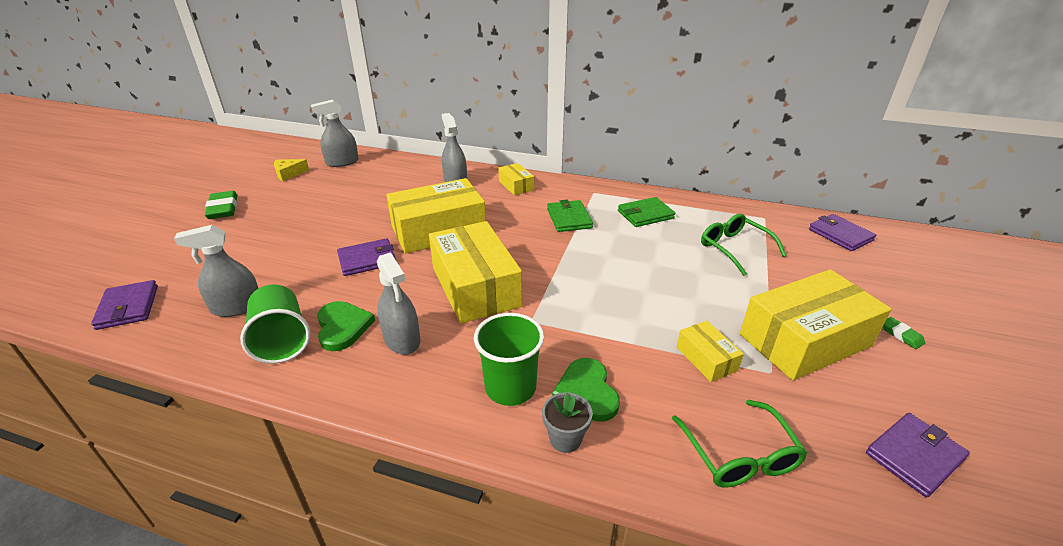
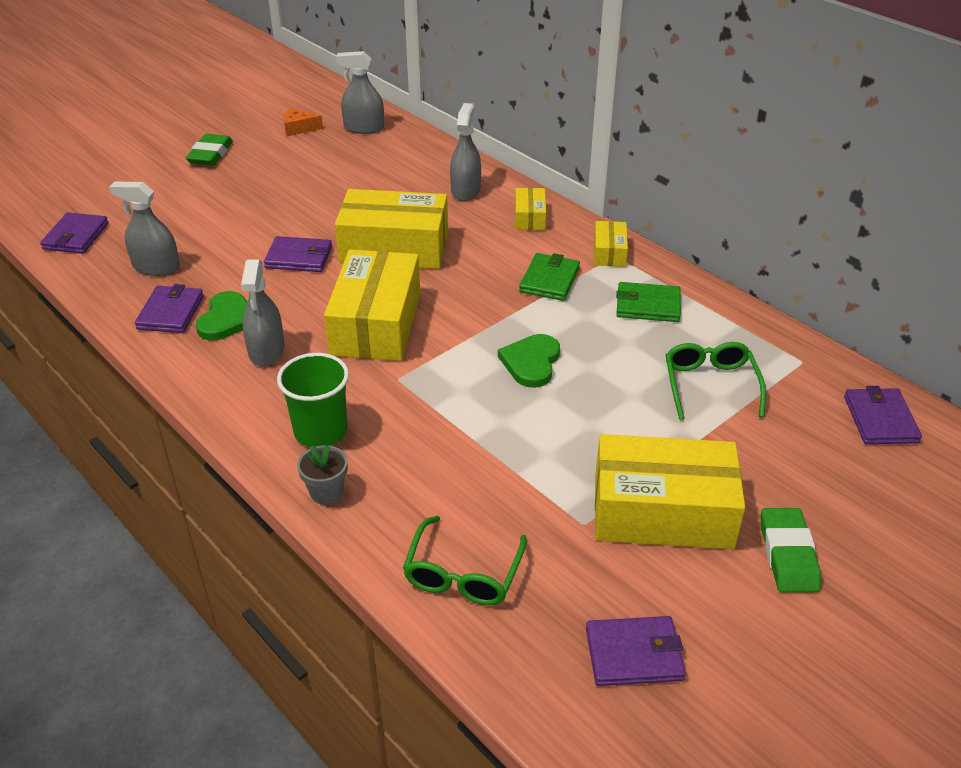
camera: 30 degrees right, 5 degrees up
(282, 340) = (170, 312): green cup -> purple wallet
(288, 174) = (299, 128): yellow cheese -> orange cheese
(587, 392) = (383, 463): green heart -> green heart (531, 362)
(706, 359) = (531, 484): yellow box -> yellow box (609, 252)
(901, 335) = (788, 554): green eraser -> green eraser, size x1.87

